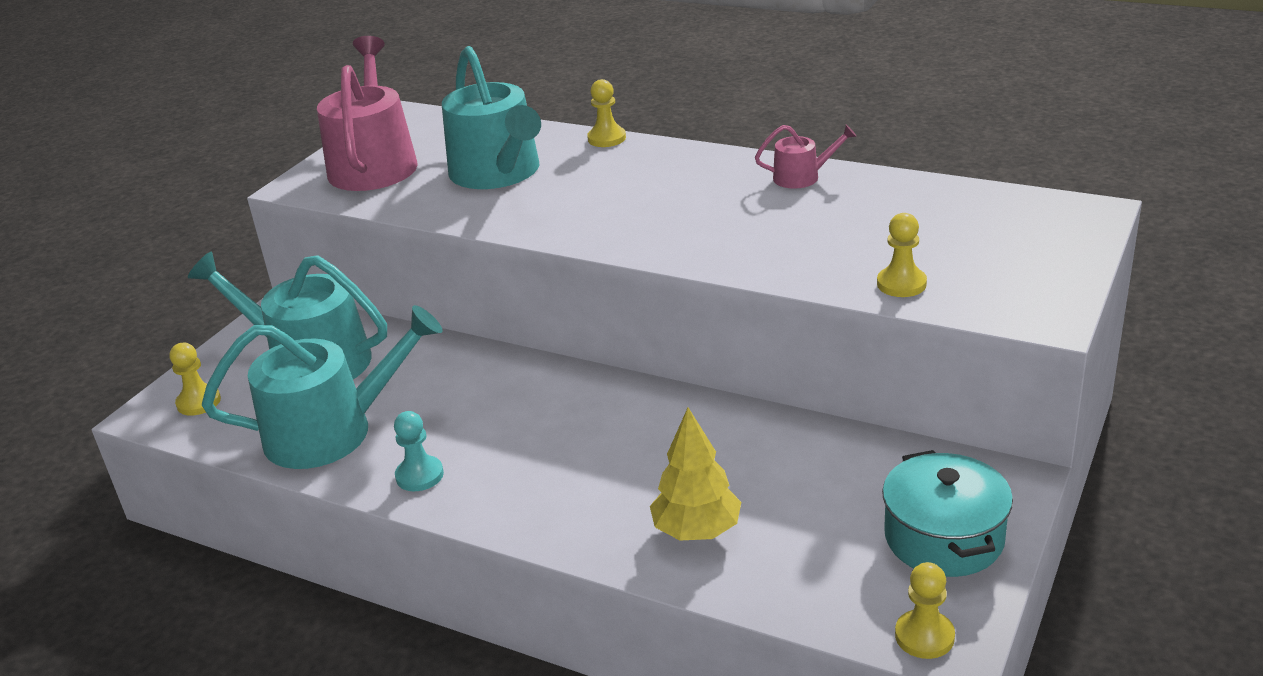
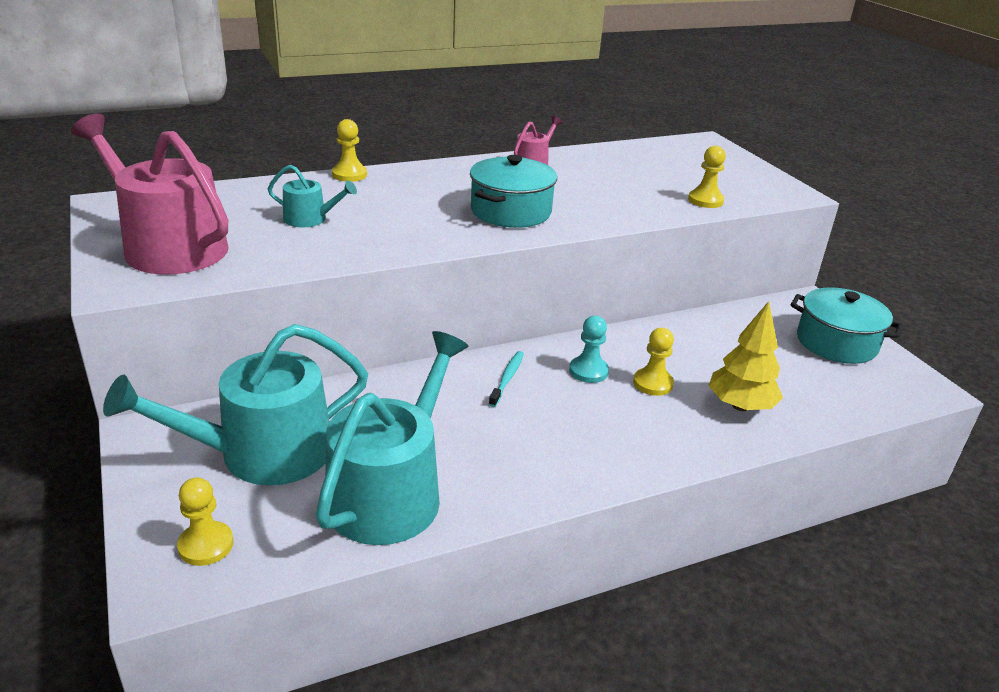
camera: 55 degrees left, 0 degrees up
(419, 475) = (523, 478): turquoise pawn -> turquoise pawn (588, 371)
(499, 173) = (310, 219): turquoise watering can -> turquoise watering can, size x0.46
(548, 394) = (507, 378): none -> turquoise toothbrush
(668, 222) = (511, 211): none -> turquoise pot
(924, 636) = (915, 391): yellow pawn -> yellow pawn (653, 383)

